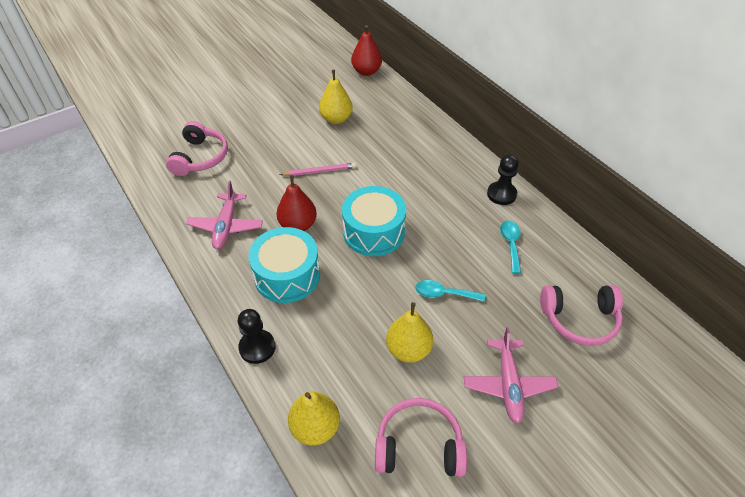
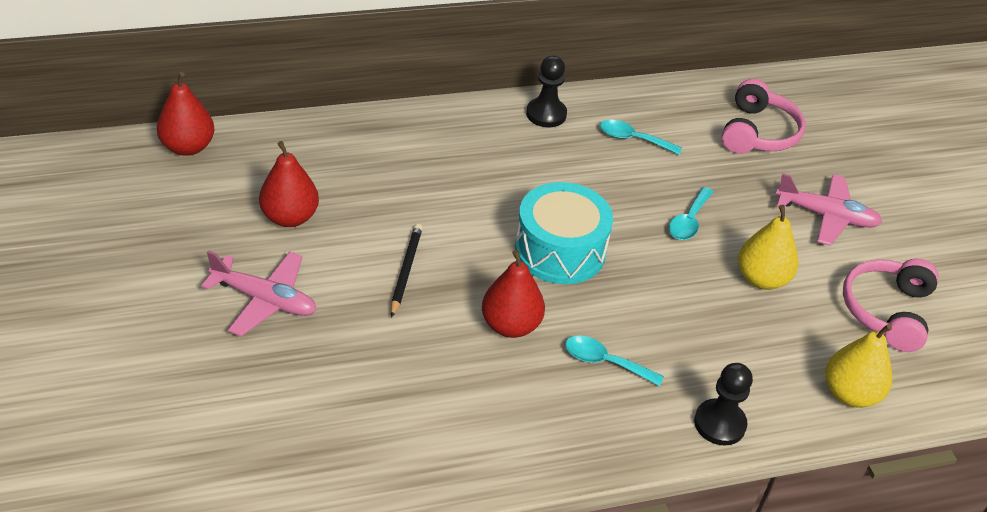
camera: 75 degrees left, 5 degrees down
(200, 157) = (280, 414): pink headphones -> none
(226, 226) = (473, 411): pink plane -> pink plane (265, 300)
(287, 275) = (604, 362): turquoise drum -> turquoise spoon
(319, 171) = (406, 271): pink pencil -> black pencil
(336, 119) = (290, 217): yellow pear -> red pear

